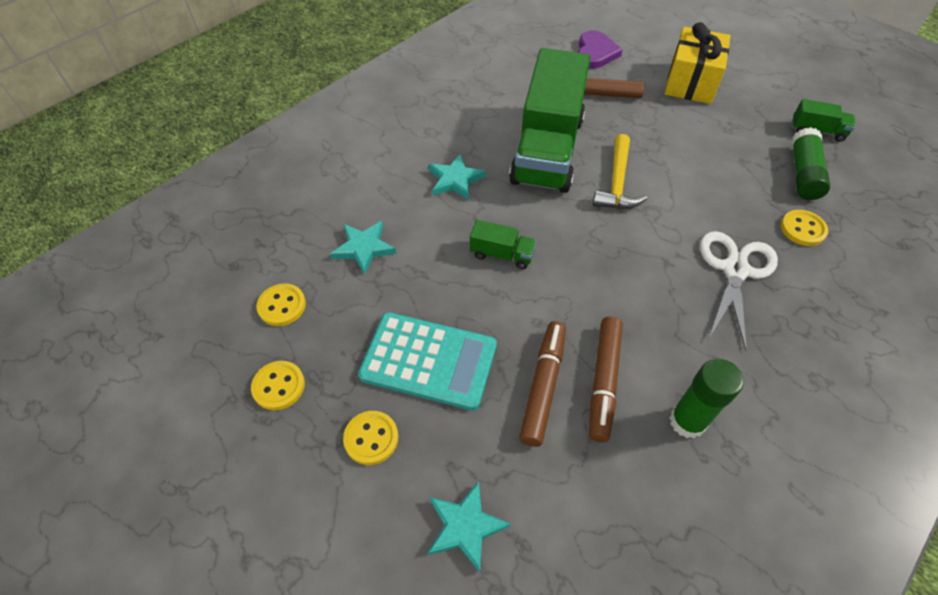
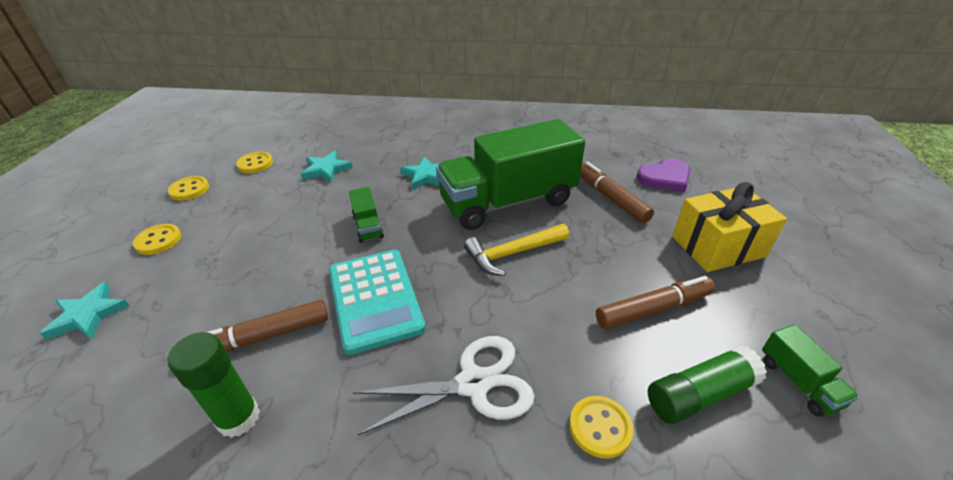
camera: 55 degrees right, 15 degrees down
(428, 361) = (238, 236): turquoise calculator -> turquoise calculator (375, 299)
(543, 386) = (240, 302): brown marker -> brown marker (653, 309)

